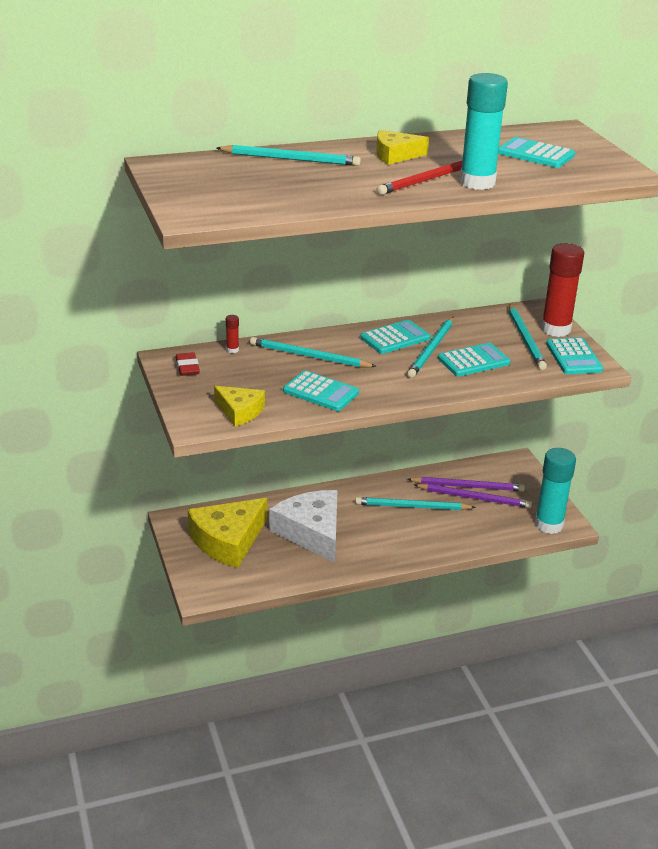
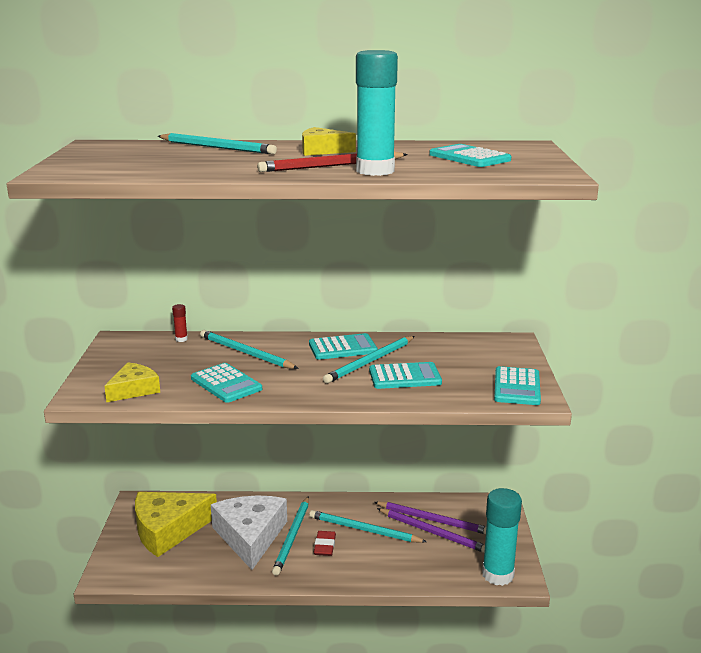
camera: 20 degrees right, 10 degrees down
(187, 367) = (127, 348): red eraser -> red eraser (325, 546)
(240, 411) = (134, 389): yellow cheese -> yellow cheese turned 105 degrees counterclockwise
(525, 339) = (476, 365): turquoise pencil -> turquoise pencil (292, 537)
(555, 329) = (516, 360): red glue stick -> none

